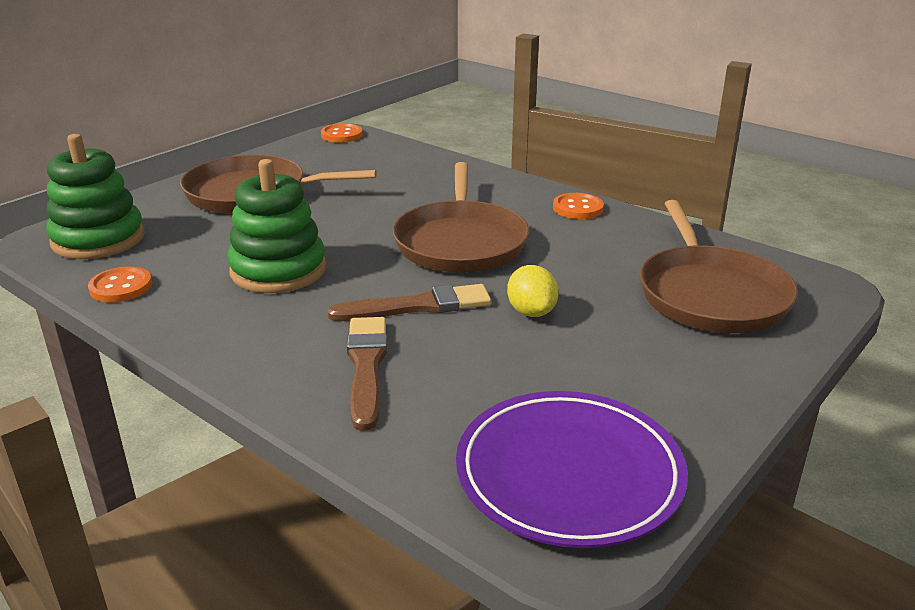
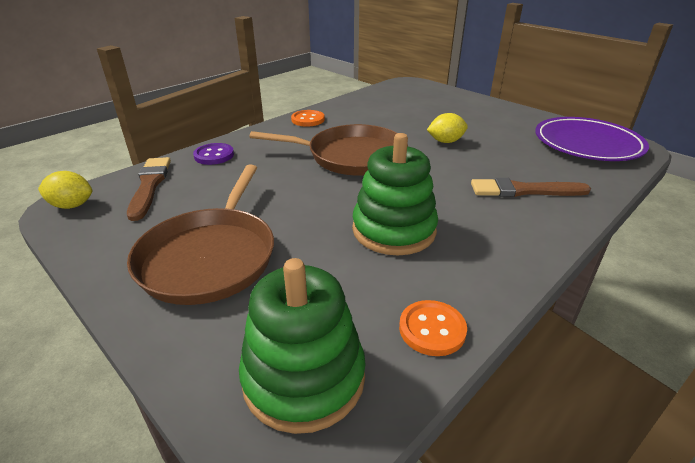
camera: 85 degrees left, 5 degrees up
(341, 135) = (72, 205): orange button -> yellow lemon
(418, 306) = (444, 173): brown brush -> brown brush (150, 185)
(448, 170) = (214, 155): none -> purple button
(710, 294) = (420, 102): brown pan -> none

